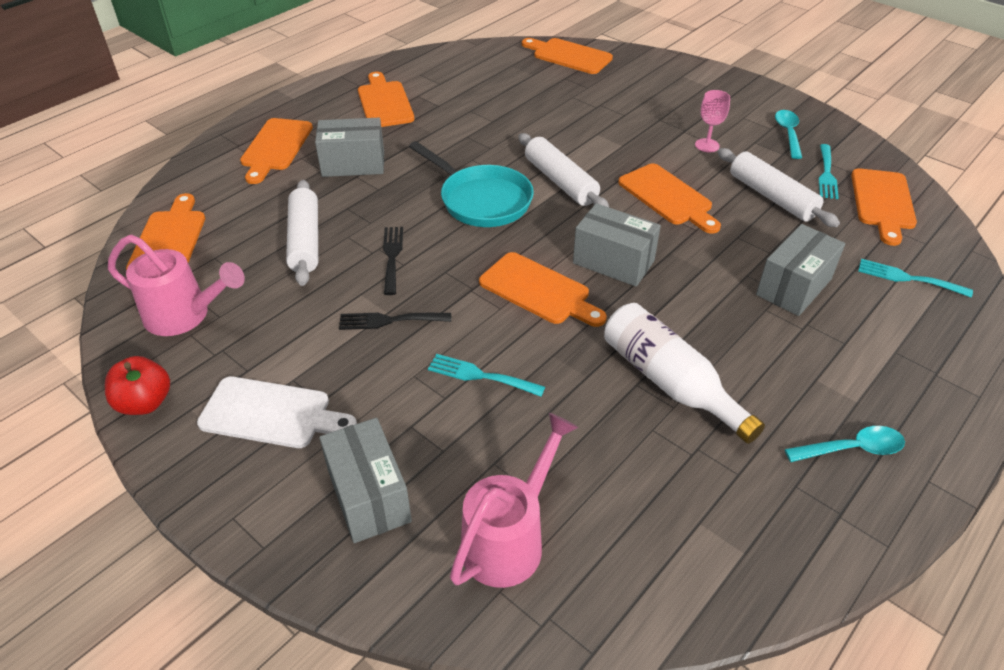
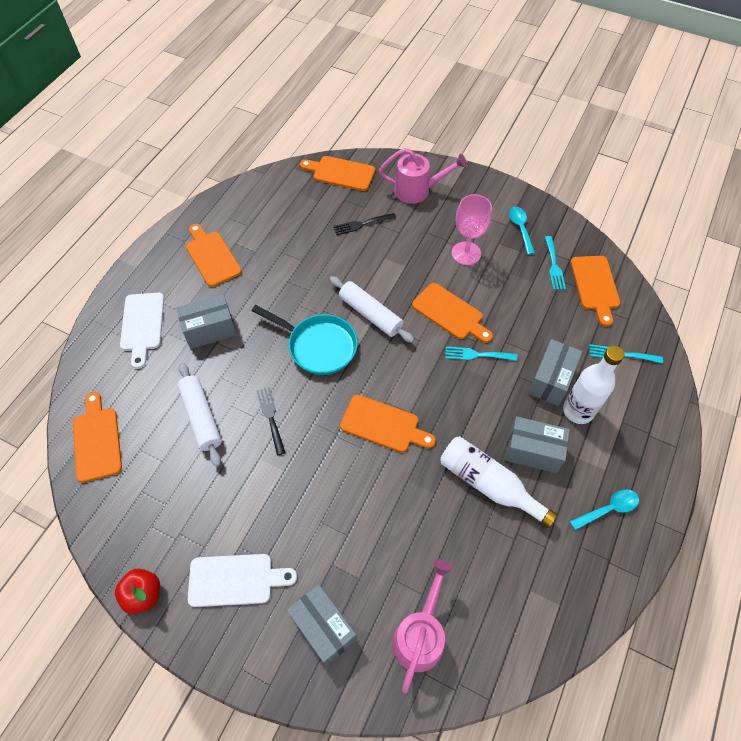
camera: 15 degrees left, 15 degrees up
(184, 316) = (139, 510): pink watering can -> pink watering can (417, 190)
(275, 147) = (142, 325): orange cutting board -> white cutting board
(389, 320) = (288, 478): black fork -> black fork (361, 224)
(480, 376) = (365, 510): turquoise fork -> turquoise fork (477, 355)
(613, 262) = (427, 386): grey box -> grey box (532, 451)
(707, 145) = (466, 253): pink goblet -> pink goblet, size x1.65
(771, 197) = (521, 297): white rolling pin -> none
(828, 326) = (578, 411): none -> white bottle

